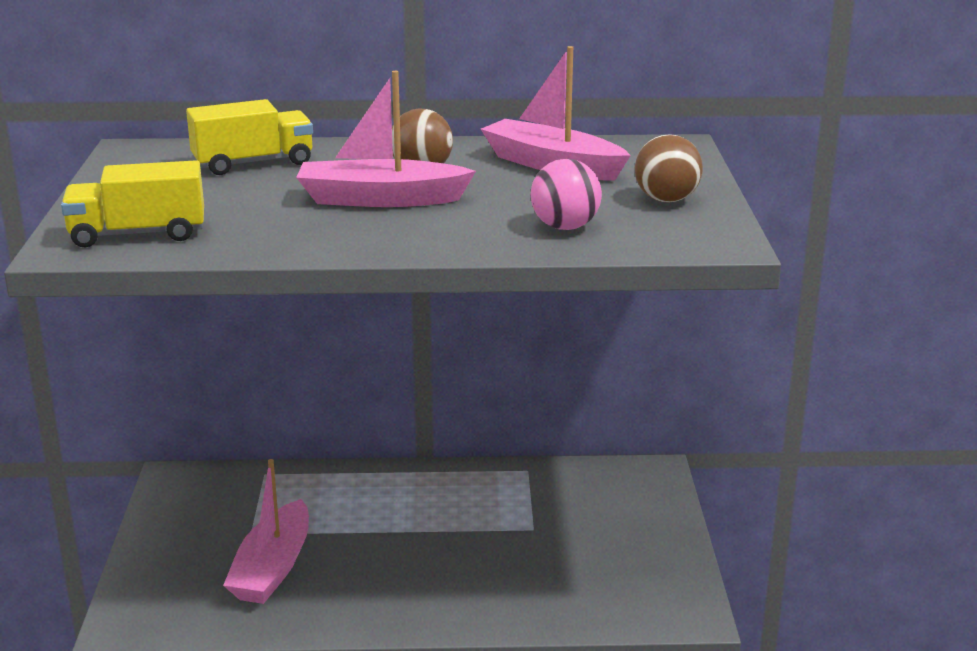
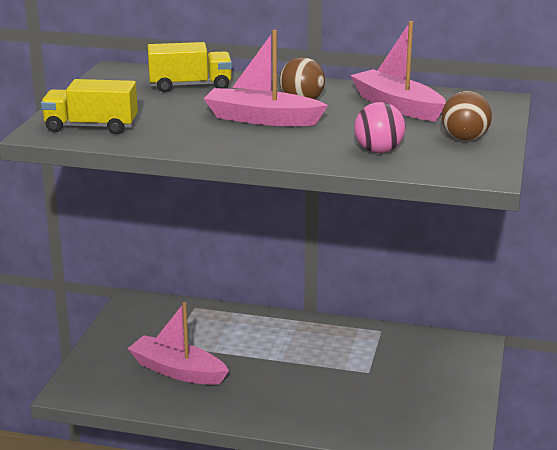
camera: 15 degrees right, 0 degrees up
(272, 568) = (177, 371): pink boat -> pink boat turned 90 degrees clockwise

